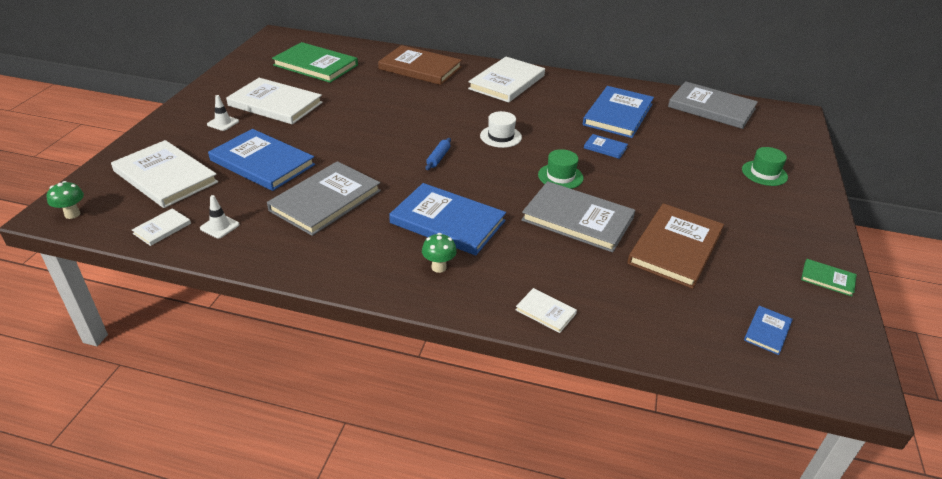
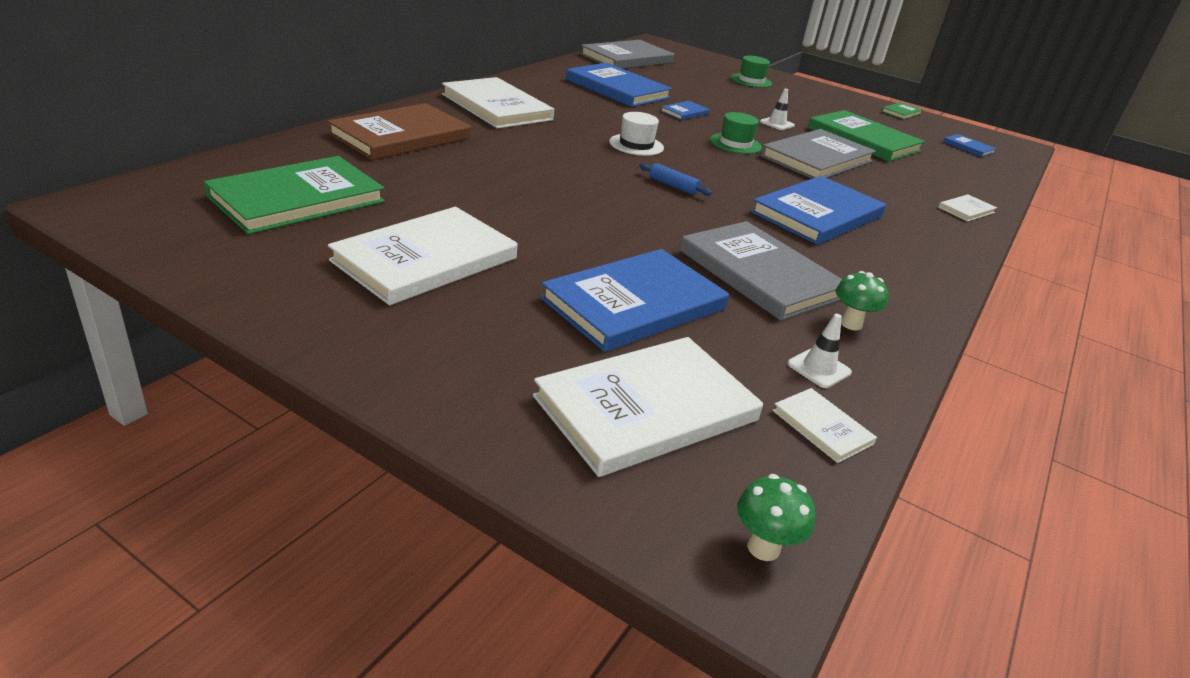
camera: 75 degrees left, 5 degrees down
(223, 123) = (462, 320): white traffic cone -> white traffic cone (777, 124)
(439, 267) = (904, 238): green mushroom -> green mushroom (851, 324)
(675, 247) = (863, 140): brown book -> green book

